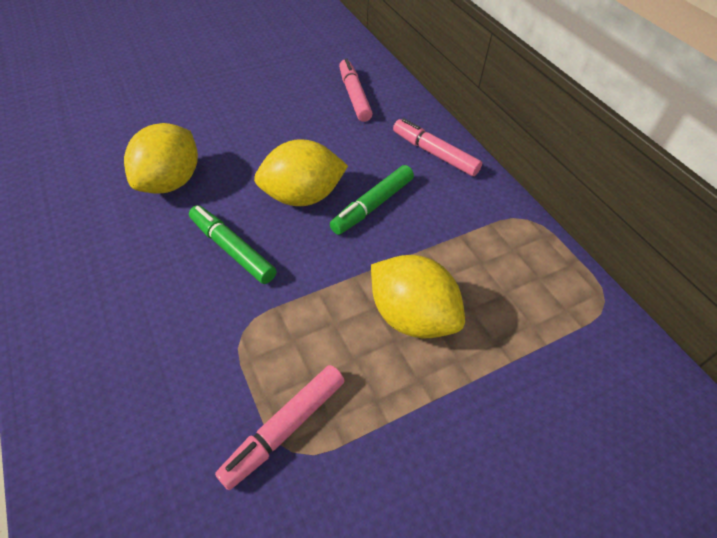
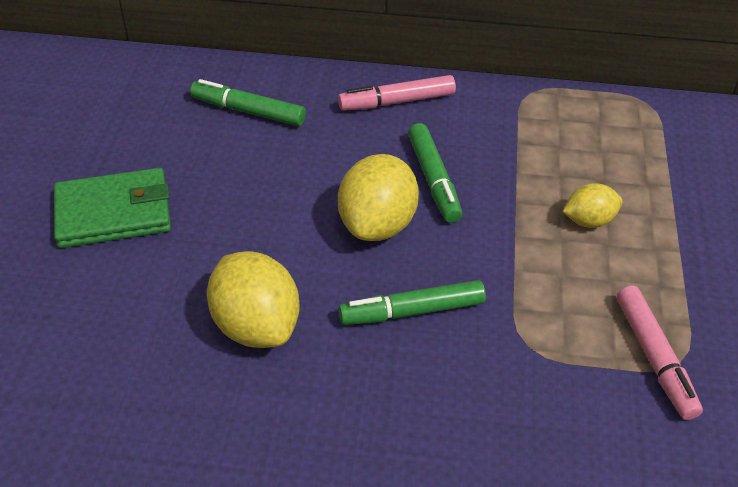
camera: 55 degrees left, 5 degrees down
(221, 88) = (114, 212): none -> green wallet
(354, 96) = (248, 111): pink marker -> green marker
(411, 316) = (588, 221): yellow lemon -> yellow lemon, size x0.57

